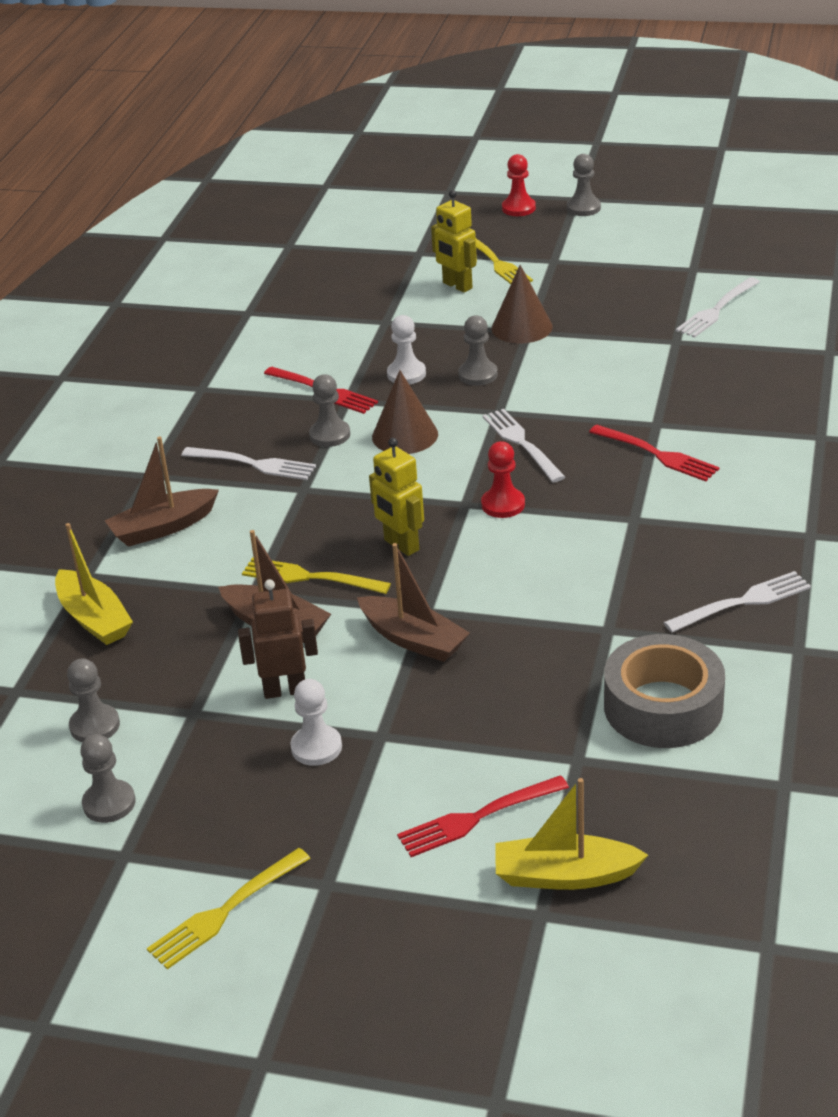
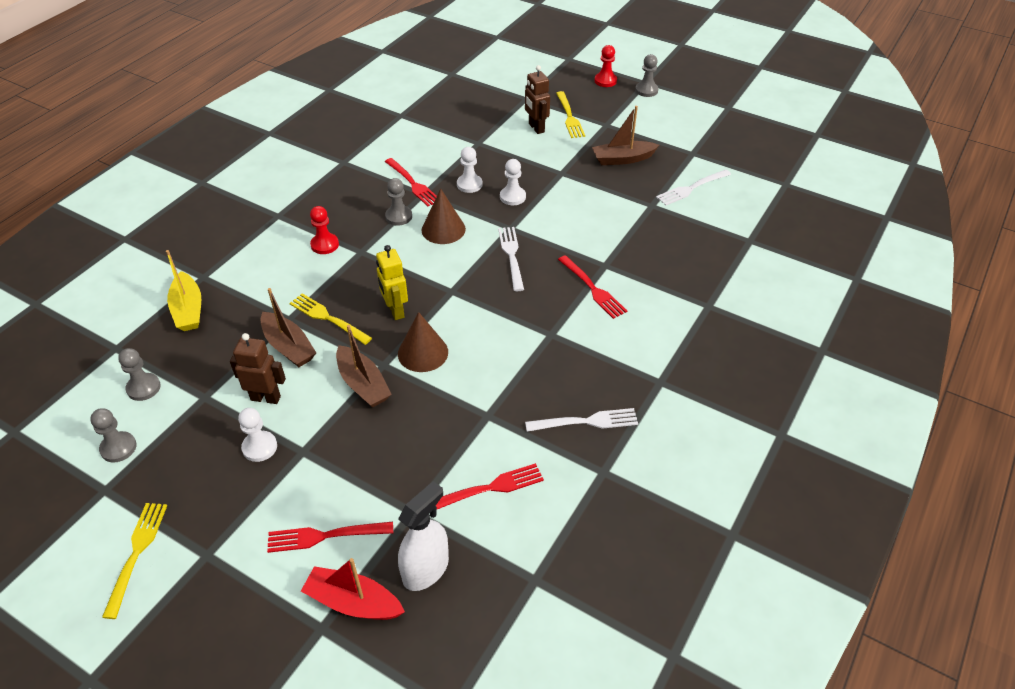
camera: 15 degrees right, 10 degrees up
(163, 528) = (264, 256): brown boat -> brown boat (622, 159)
(225, 911) = (136, 553): yellow fork -> yellow fork turned 120 degrees clockwise
(253, 464) = (342, 225): white fork -> none
(457, 286) = (536, 128): yellow robot -> brown robot
(478, 375) = (512, 197): grey pawn -> white pawn
(503, 504) = (474, 299): red pawn -> red pawn (325, 245)
(522, 327) = (559, 169): brown cone -> brown cone (423, 353)
(564, 875) = (353, 602): yellow boat -> red boat
(637, 814) = (426, 569): none -> white spray bottle
(663, 706) = (489, 488): grey tape -> red fork

